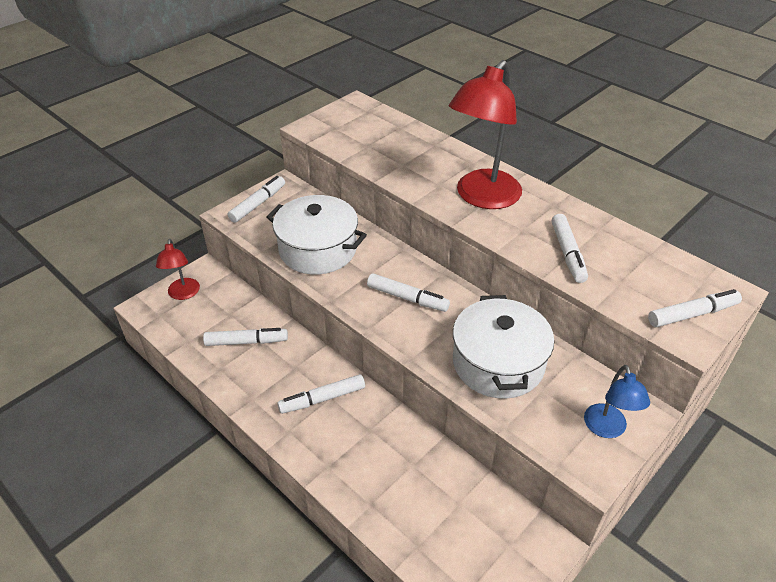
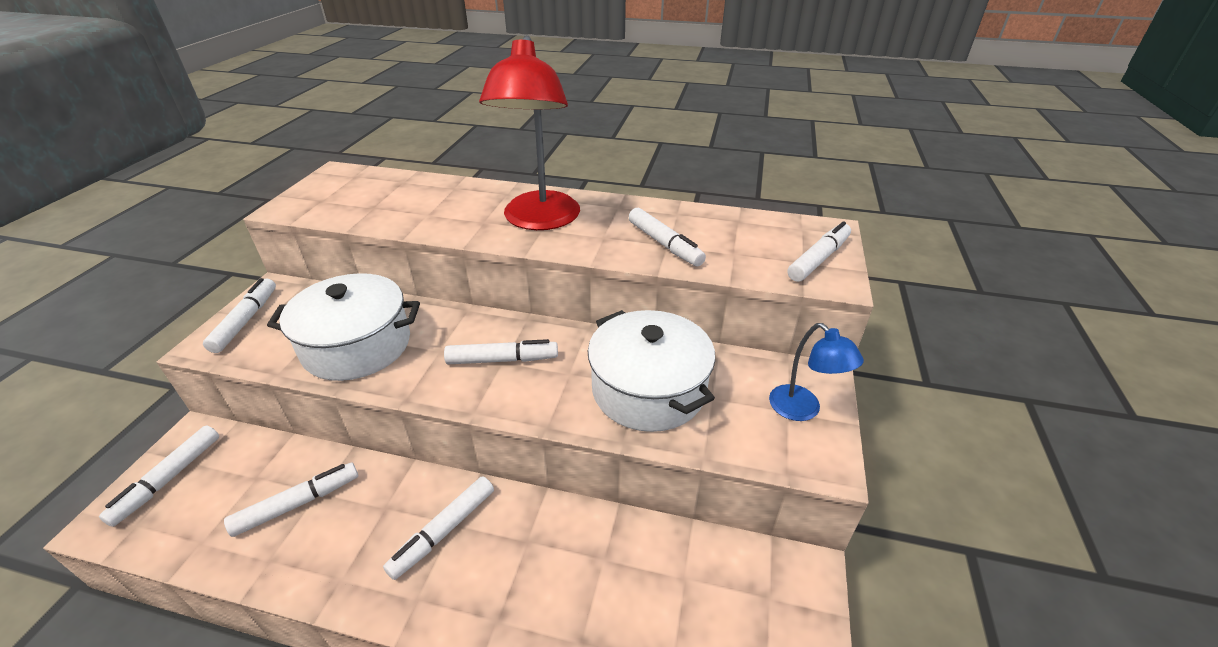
camera: 30 degrees left, 5 degrees down
(183, 294) = (168, 479): red lamp -> white marker

